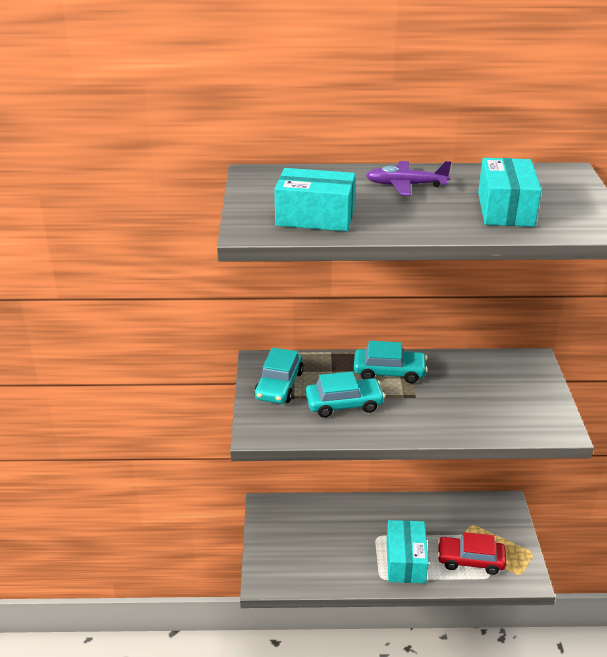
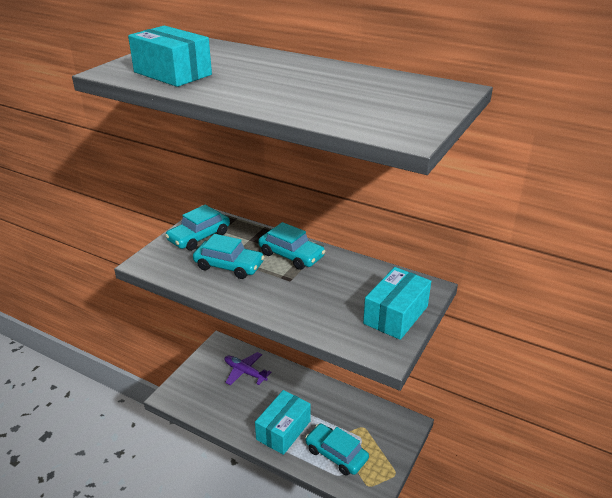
camera: 30 degrees right, 0 degrees up
(405, 185) = (284, 69): purple plane -> purple plane (245, 372)
(470, 560) = (336, 454): red car -> turquoise car
(505, 209) = (338, 101): turquoise box -> turquoise box (395, 315)

